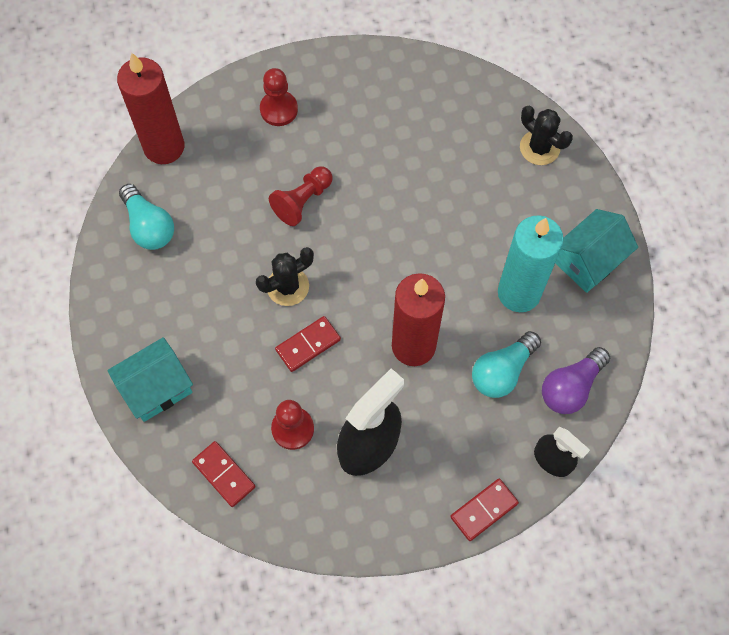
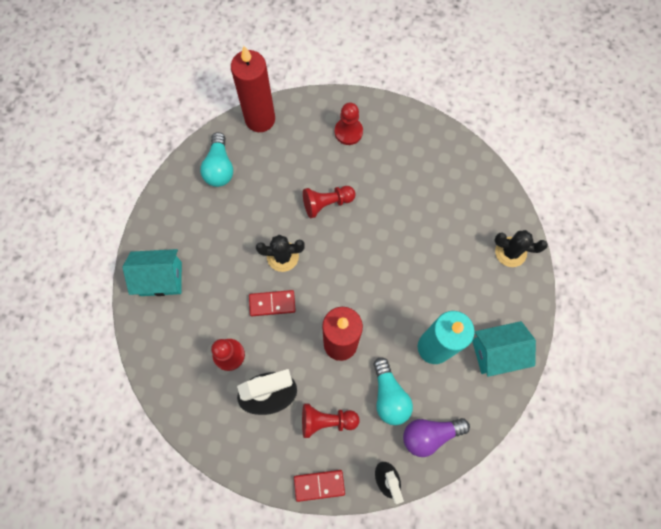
camera: 30 degrees right, 5 degrees up
(224, 474) = (168, 360): red domino -> none
(449, 437) = (326, 420): none -> red pawn
(502, 371) = (389, 396): turquoise light bulb -> turquoise light bulb turned 90 degrees counterclockwise
(539, 148) = (510, 252): black cactus -> black cactus turned 60 degrees counterclockwise

